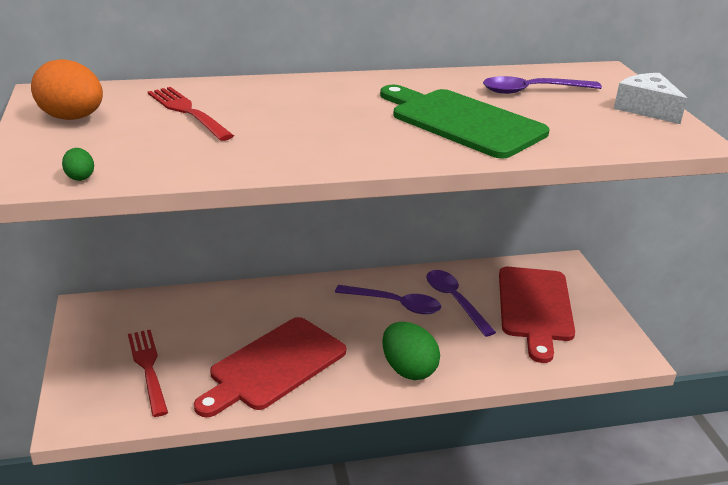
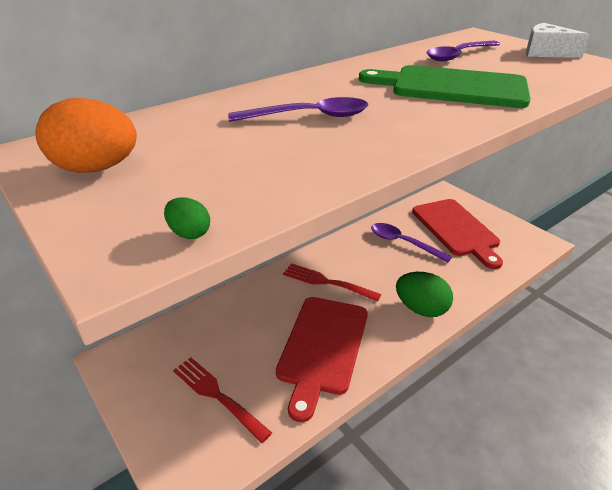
camera: 25 degrees left, 5 degrees up
(188, 112) = (216, 133): red fork -> red fork (327, 282)
(395, 304) = (366, 260): purple spoon -> purple spoon (310, 116)

